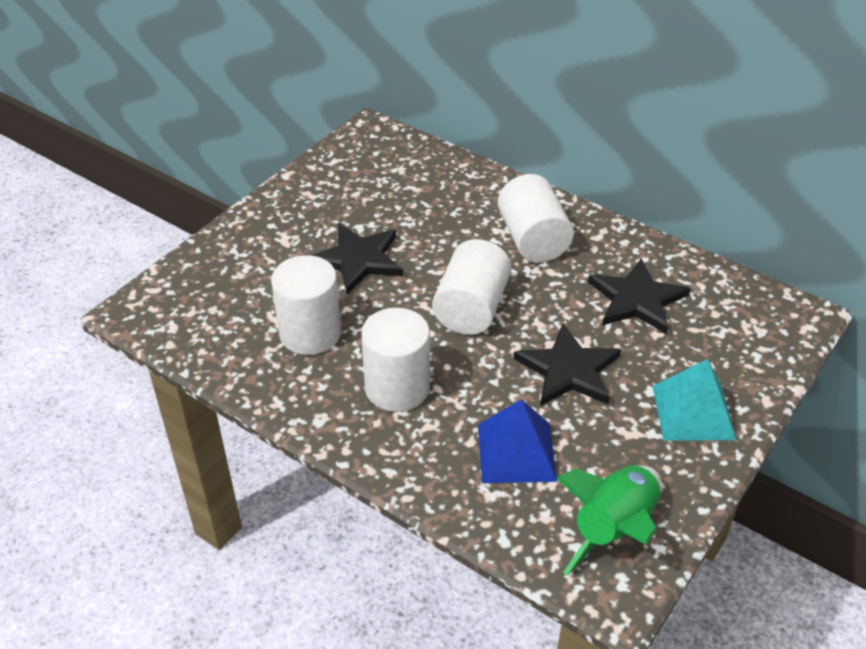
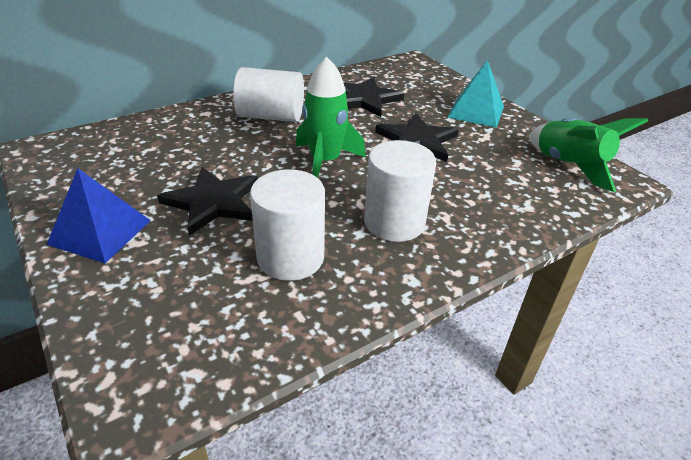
camera: 70 degrees left, 5 degrees down
(471, 308) = (325, 161): white cylinder -> green rocket
(516, 452) = (489, 184): blue pyramid -> blue pyramid (100, 232)

